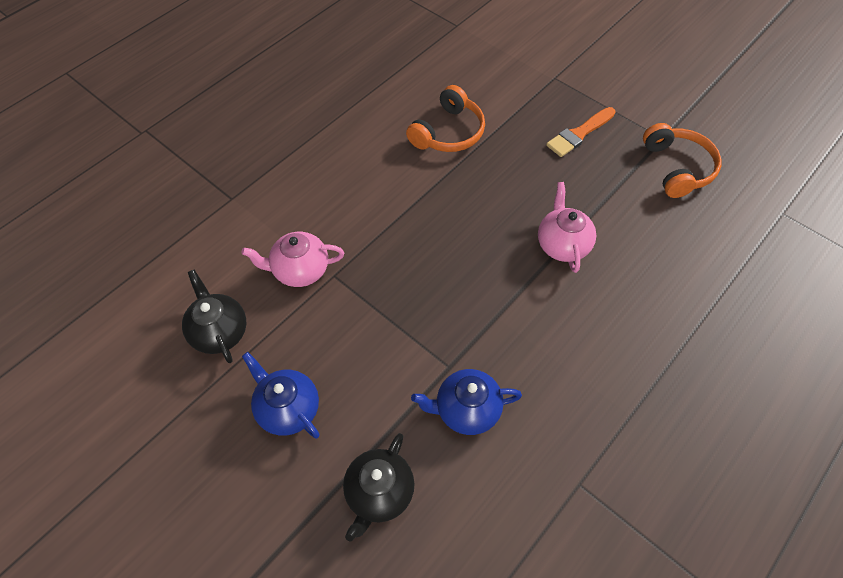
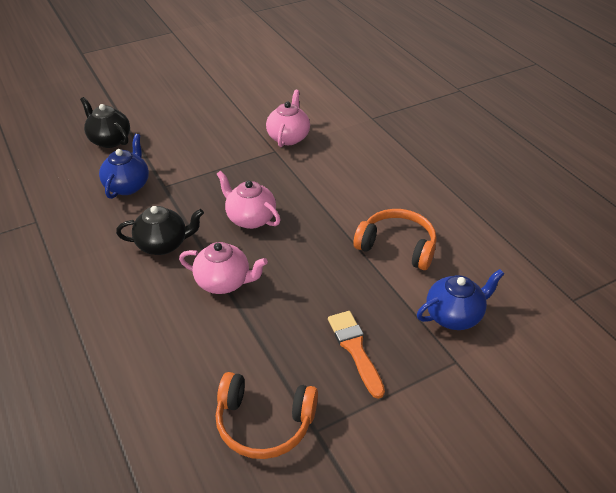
camera: 110 degrees right, 15 degrees down
(219, 332) = (261, 101): black teapot -> black teapot (163, 244)
(288, 409) = (189, 117): blue teapot -> blue teapot (454, 315)
(448, 132) = (397, 246): orange headphones -> orange headphones turned 150 degrees clockwise
(464, 256) = (250, 218): none -> pink teapot

